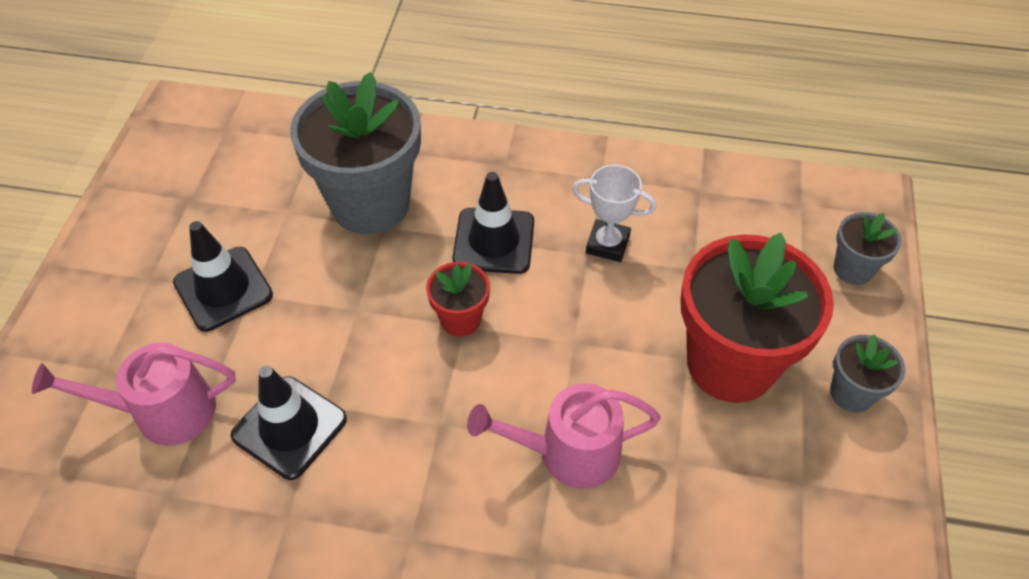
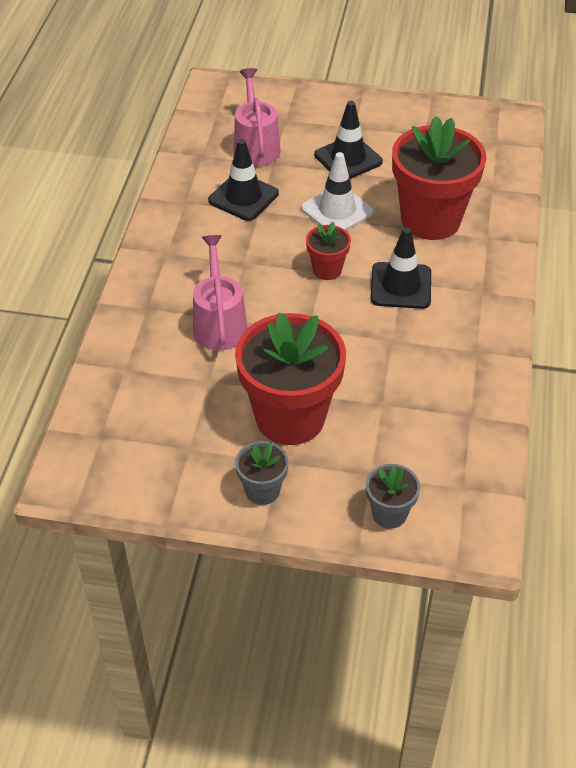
camera: 90 degrees right, 5 degrees down
(338, 305) = (337, 210): none -> white traffic cone
(370, 204) = (430, 220): grey flower pot -> red flower pot
(607, 244) = (403, 351): white trophy -> none

